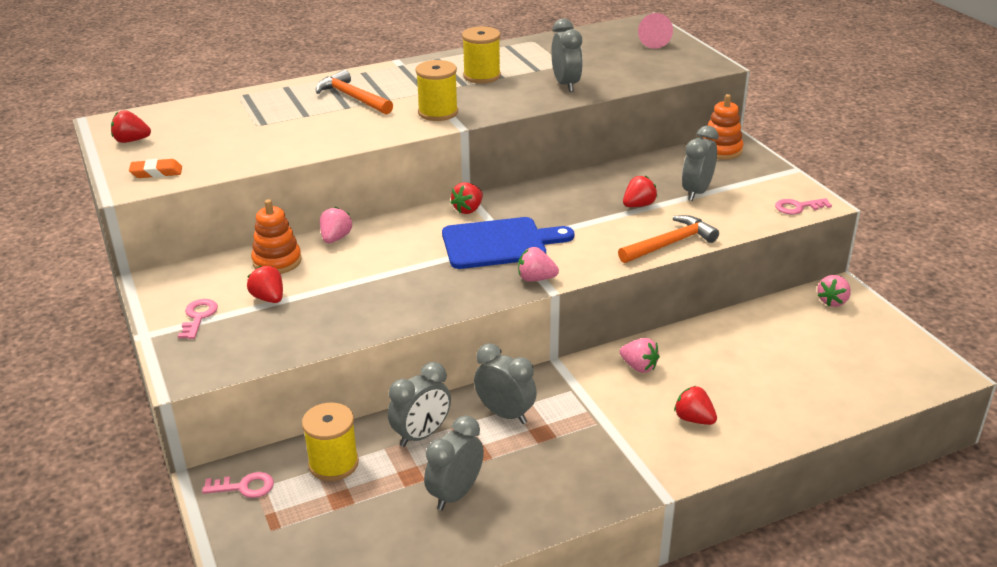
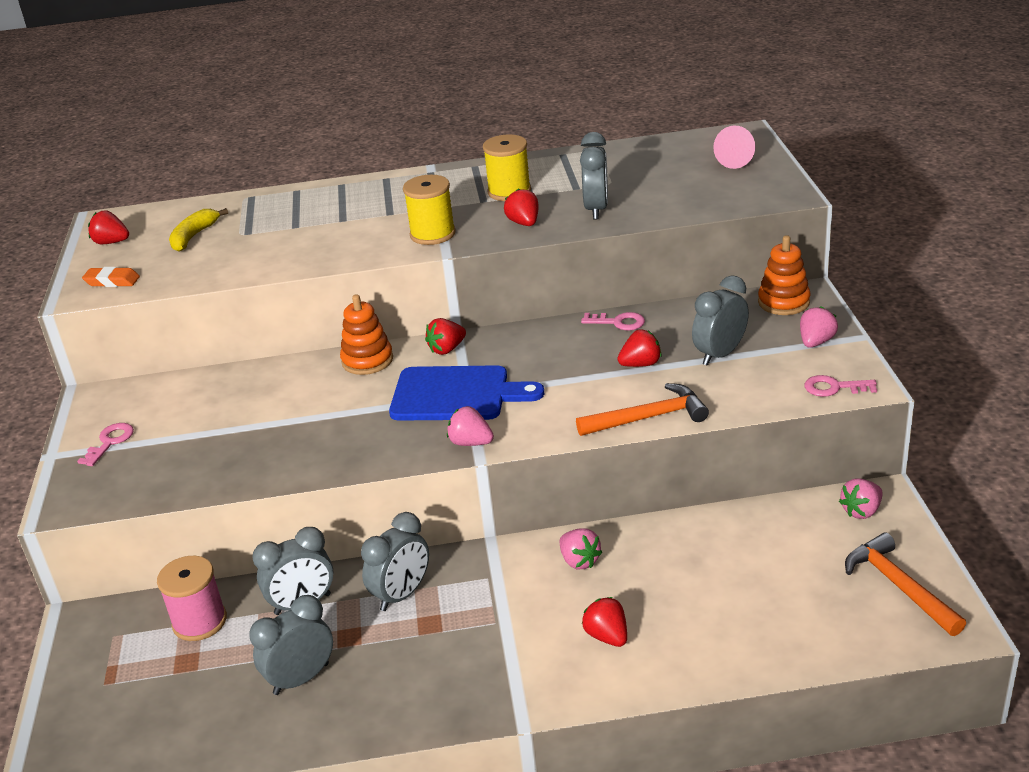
camera: 20 degrees right, 0 degrees up
(212, 130) = (194, 236): none -> yellow banana
(244, 487) = (103, 632): pink key -> pink key (618, 322)
(268, 298) = (187, 430): red strawberry -> red strawberry (524, 223)
(277, 261) = (218, 388): orange stacking toy -> orange stacking toy (367, 360)
(333, 463) = (199, 622): yellow spool -> pink spool
(335, 238) = (290, 368): pink strawberry -> pink strawberry (816, 342)
(352, 97) = (355, 208): orange hammer -> orange hammer (898, 586)
(505, 414) = (402, 595): grey clock -> grey clock turned 75 degrees clockwise

